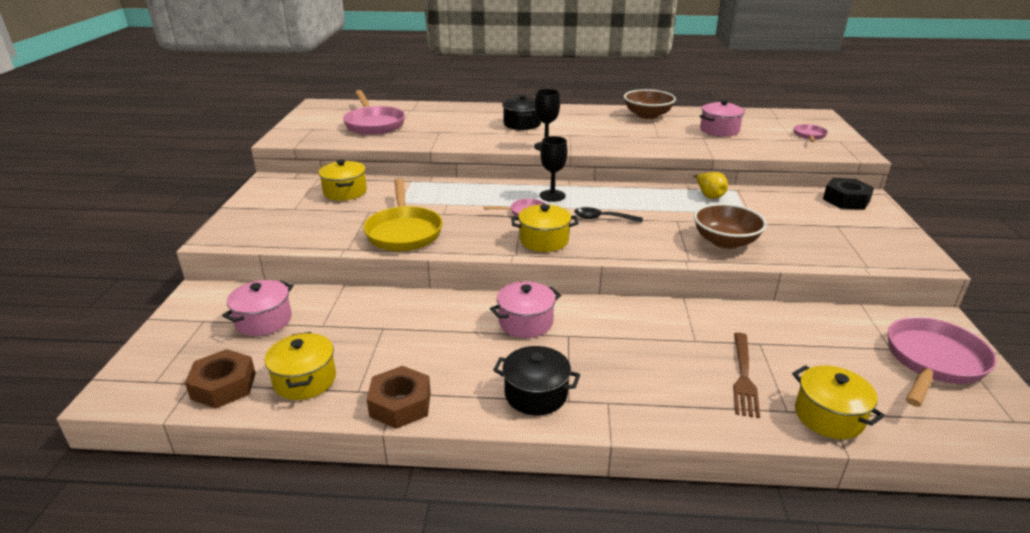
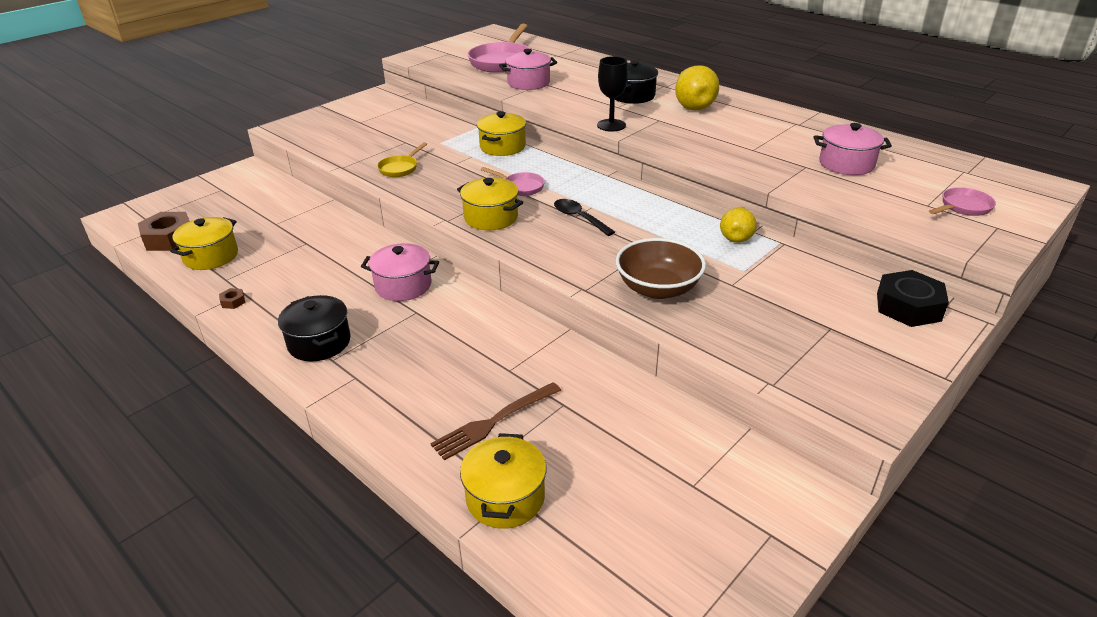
camera: 40 degrees right, 5 degrees up
(264, 321) = (250, 204): pink pot -> pink pot (528, 83)
(345, 192) = (415, 119): yellow pot -> yellow pot (502, 147)
(400, 404) = (233, 301): brown nut -> brown nut, size x0.43
(404, 232) = (400, 168): yellow pan -> yellow pan, size x0.51
(552, 196) = (573, 180): black goblet -> none
(572, 120) = (692, 106): none -> yellow pear
(647, 115) = (790, 123): brown bowl -> none
(932, 362) = (715, 525): pink pan -> none

